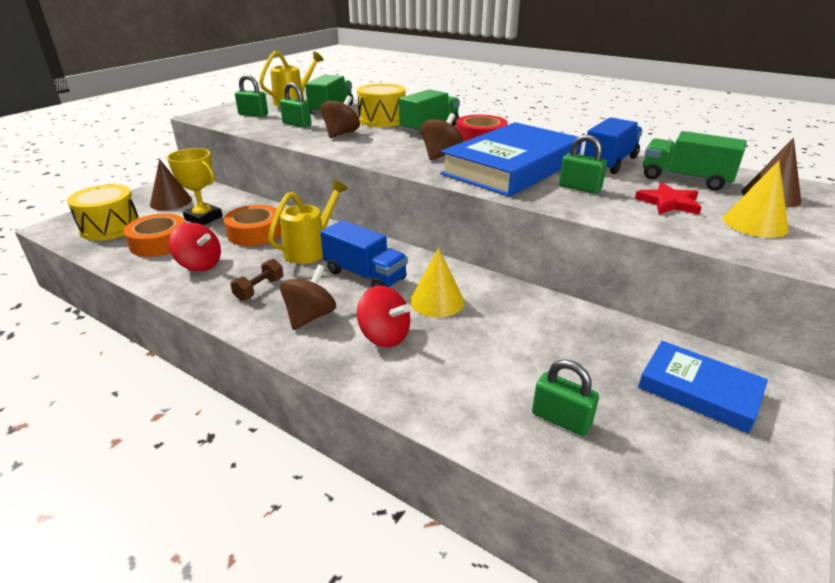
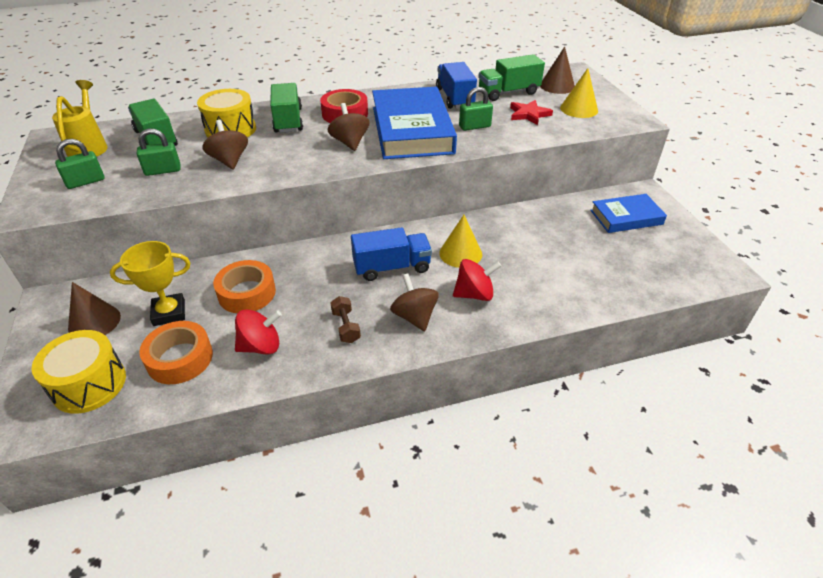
camera: 50 degrees left, 10 degrees up
(310, 249) = (319, 276): yellow watering can -> none
(561, 419) = (608, 271): green padlock -> none

